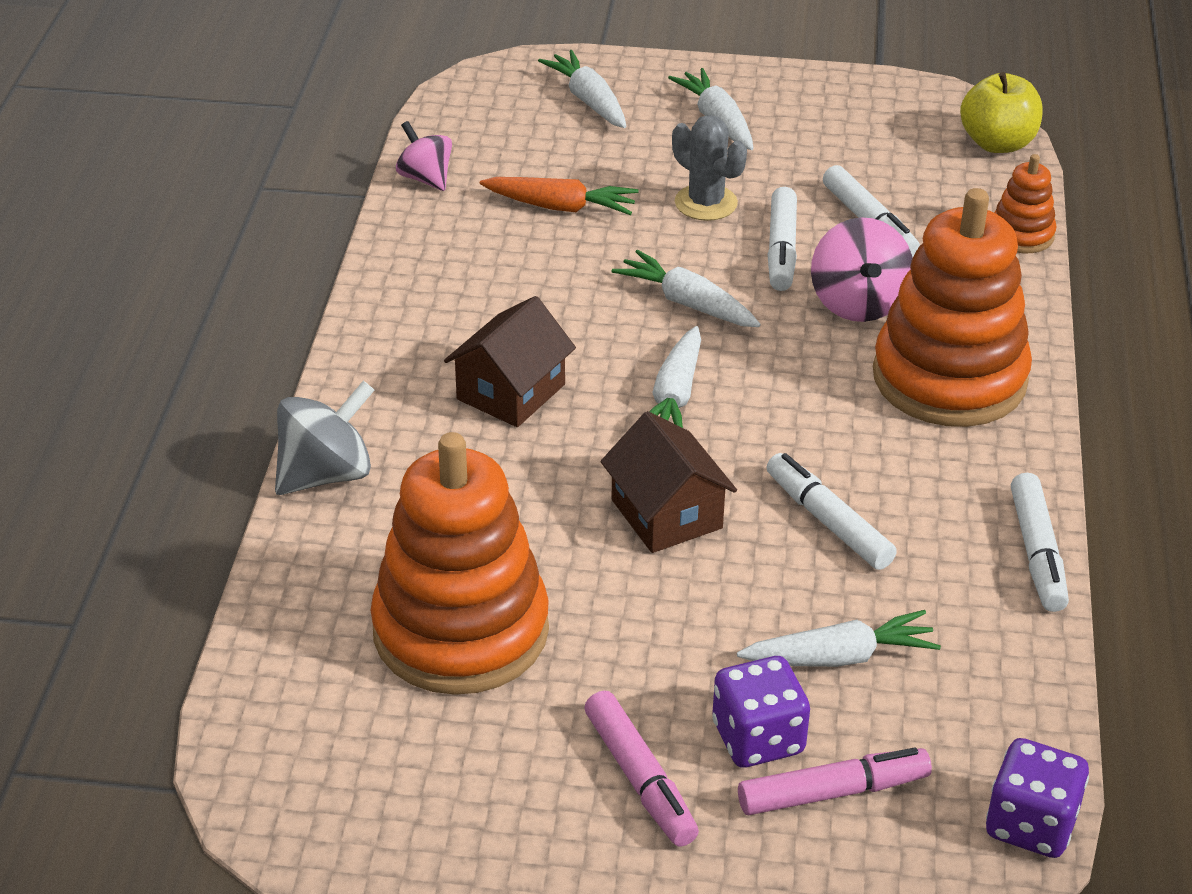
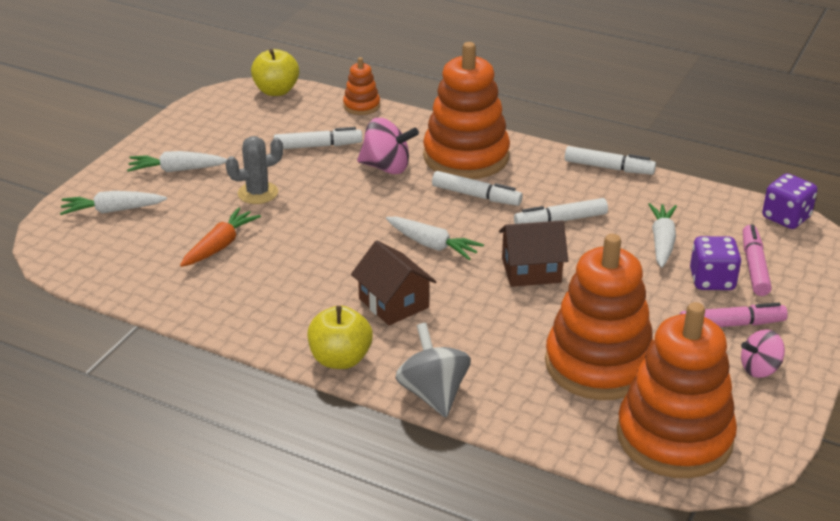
camera: 70 degrees left, 5 degrees down
(321, 742) = (674, 437): none -> orange stacking toy
(364, 374) = (340, 359): none -> yellow apple
(425, 178) = (143, 293): pink spinning top -> pink spinning top (759, 369)
(687, 303) = (350, 221): white carrot -> none
(781, 249) = (321, 179): white marker -> white marker (476, 196)

